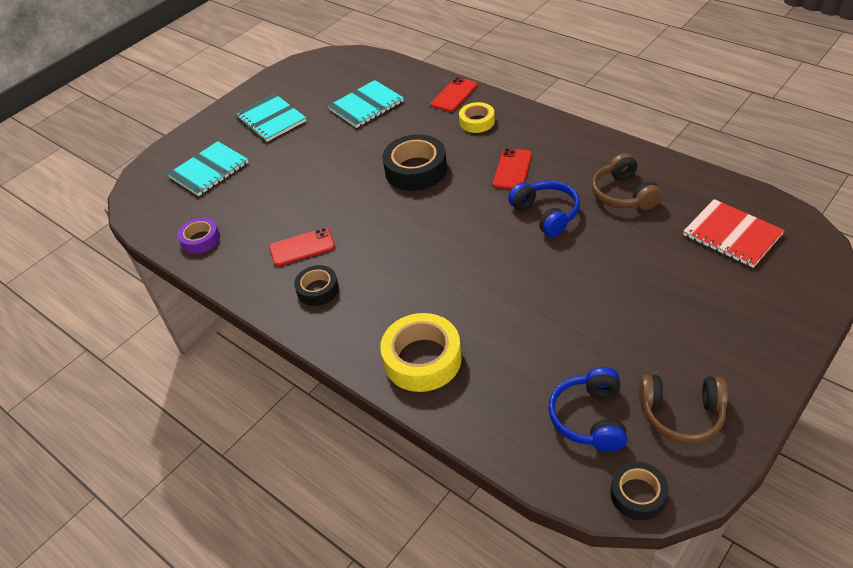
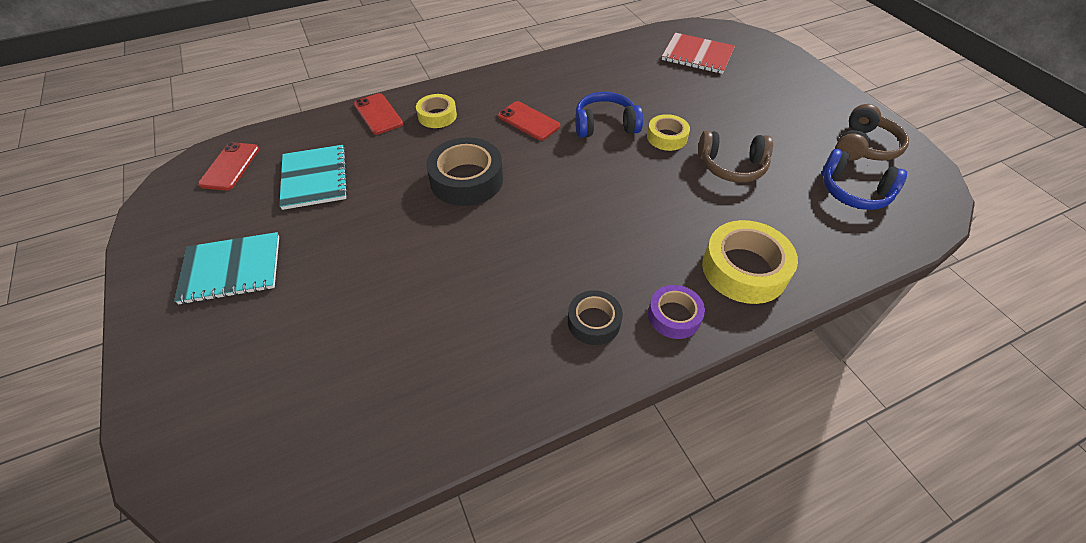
camera: 70 degrees left, 5 degrees up
(200, 240) = (404, 425): purple tape -> purple tape (674, 316)
(209, 170) = (261, 372): turquoise notebook -> none
(302, 247) = (511, 314): red phone -> red phone (230, 166)
(563, 258) = (667, 137): none -> yellow tape
(623, 194) = (614, 80): brown headphones -> brown headphones (731, 166)
(638, 494) = (936, 197): black tape -> none
(732, 235) = (697, 55): red notebook -> red notebook turned 45 degrees clockwise

